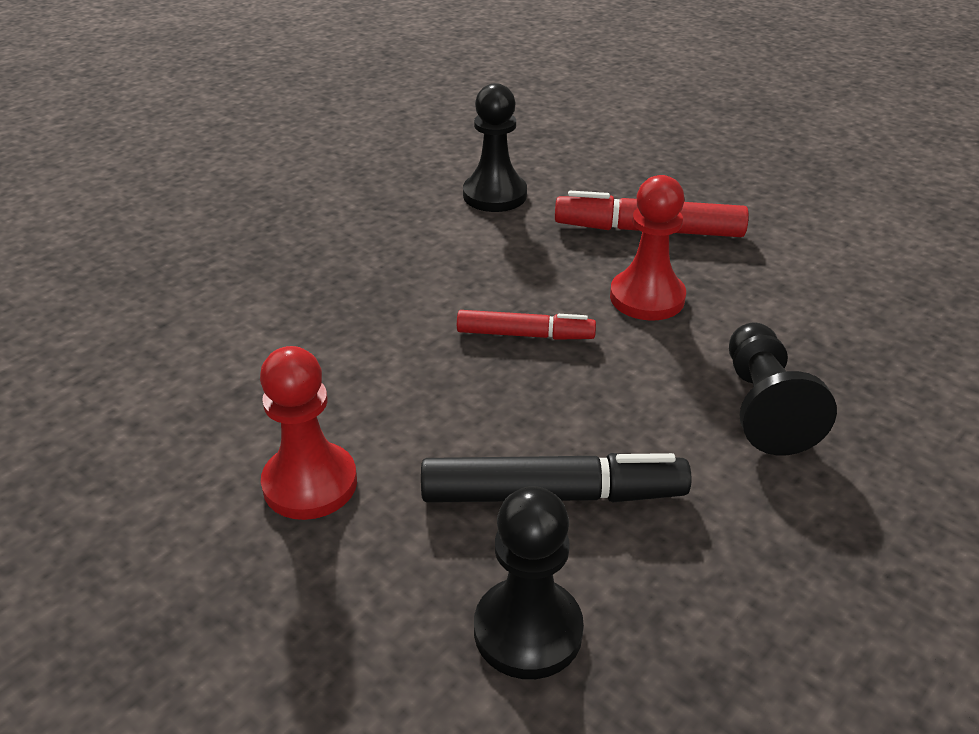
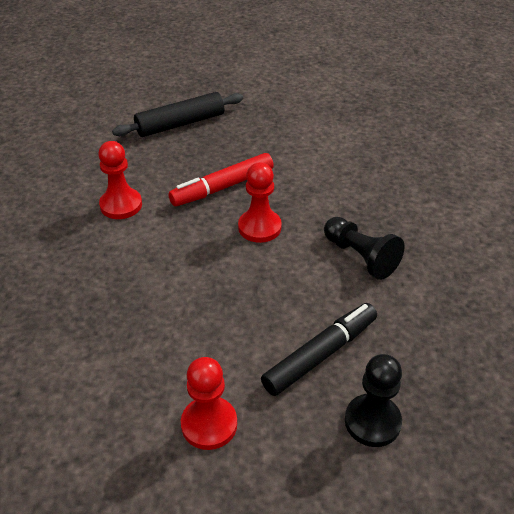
camera: 40 degrees left, 5 degrees up
(494, 195) = (121, 205): black pawn -> red pawn
(524, 334) = (224, 280): red marker -> none
(673, 140) = (180, 124): none -> black rolling pin

